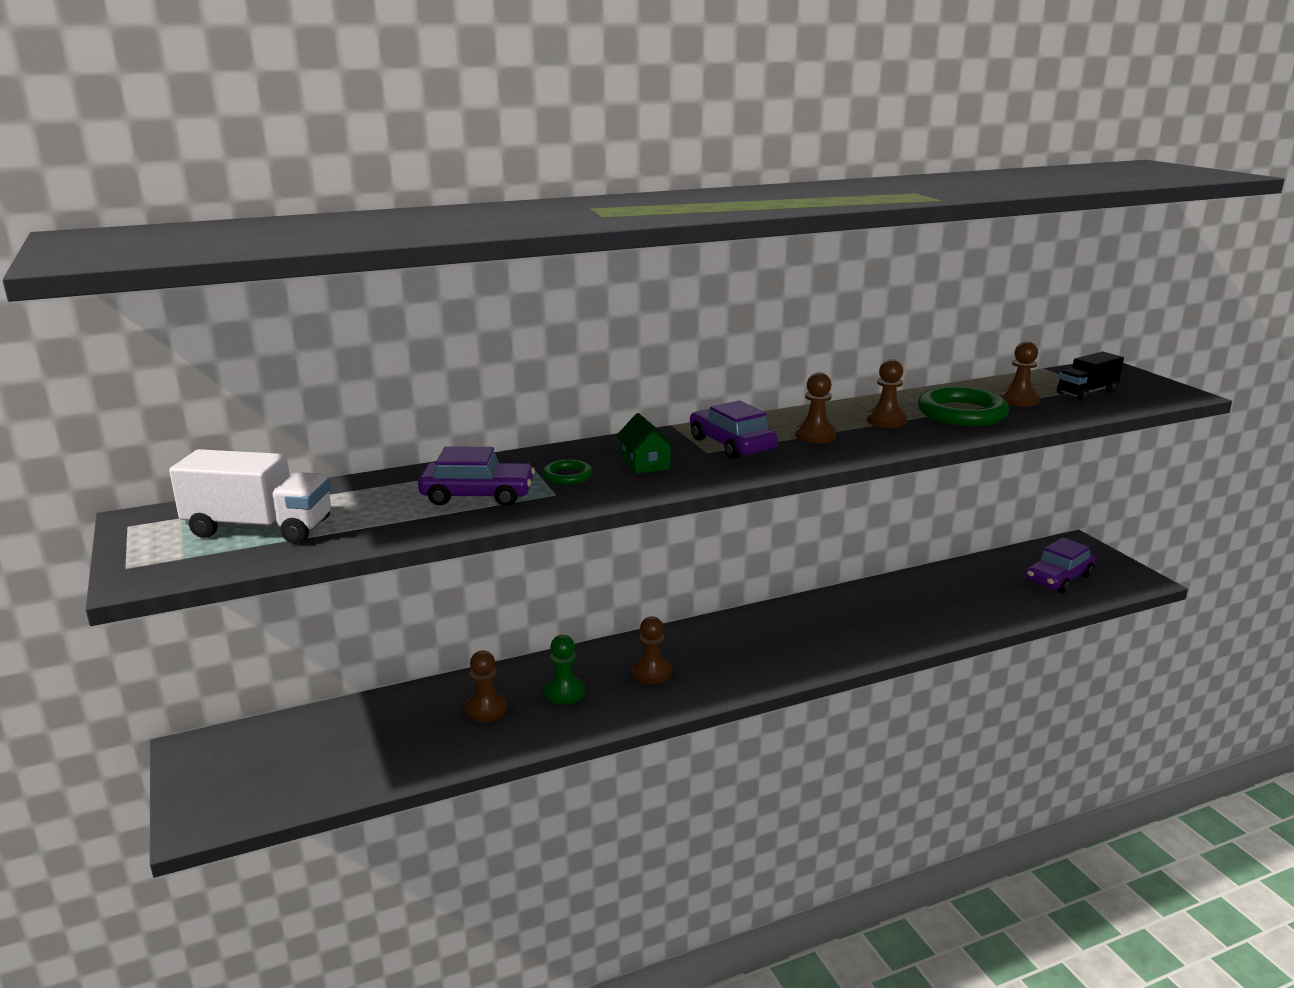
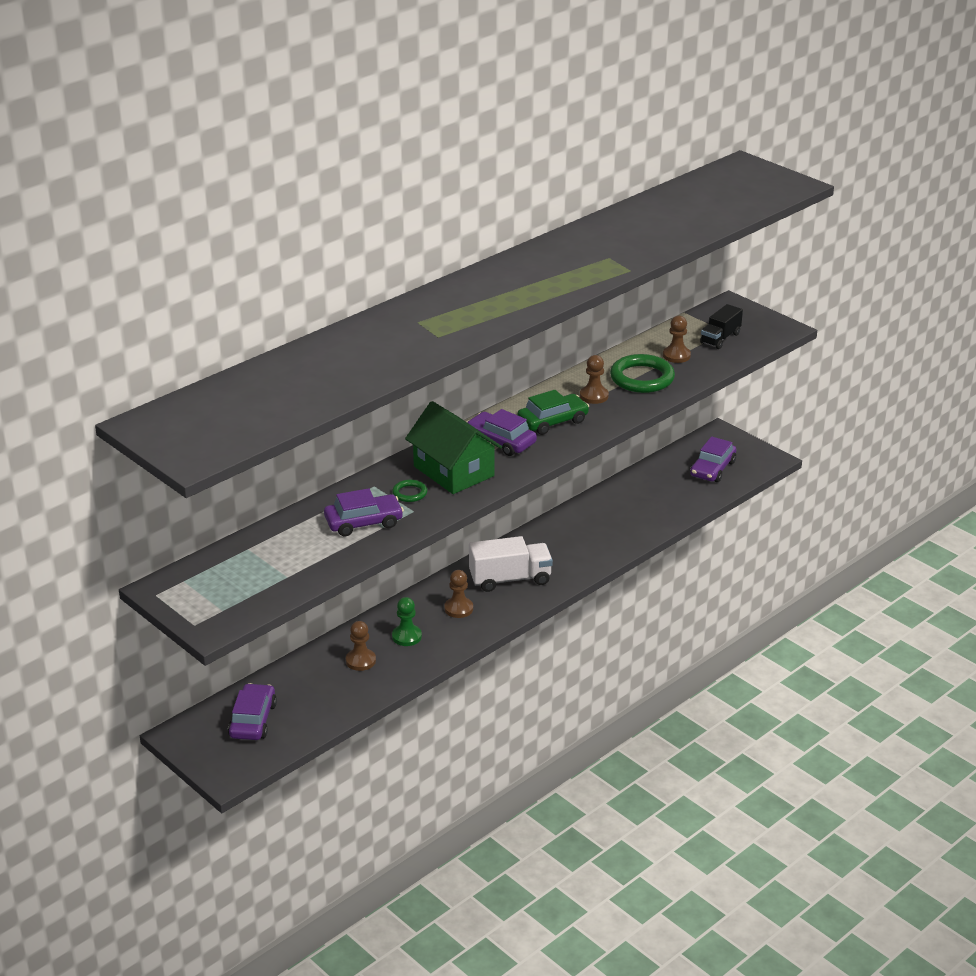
camera: 20 degrees left, 10 degrees up
(259, 528) = (246, 578): white truck -> white truck (510, 579)
(295, 754) = (253, 720): none -> purple car
(645, 463) = (454, 471): green house -> green house, size x2.04
(815, 436) = (553, 421): brown pawn -> green car

